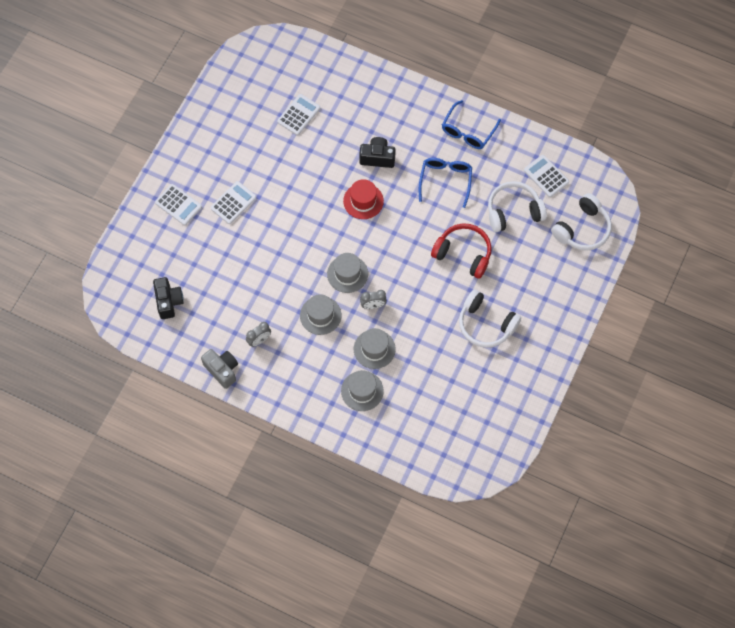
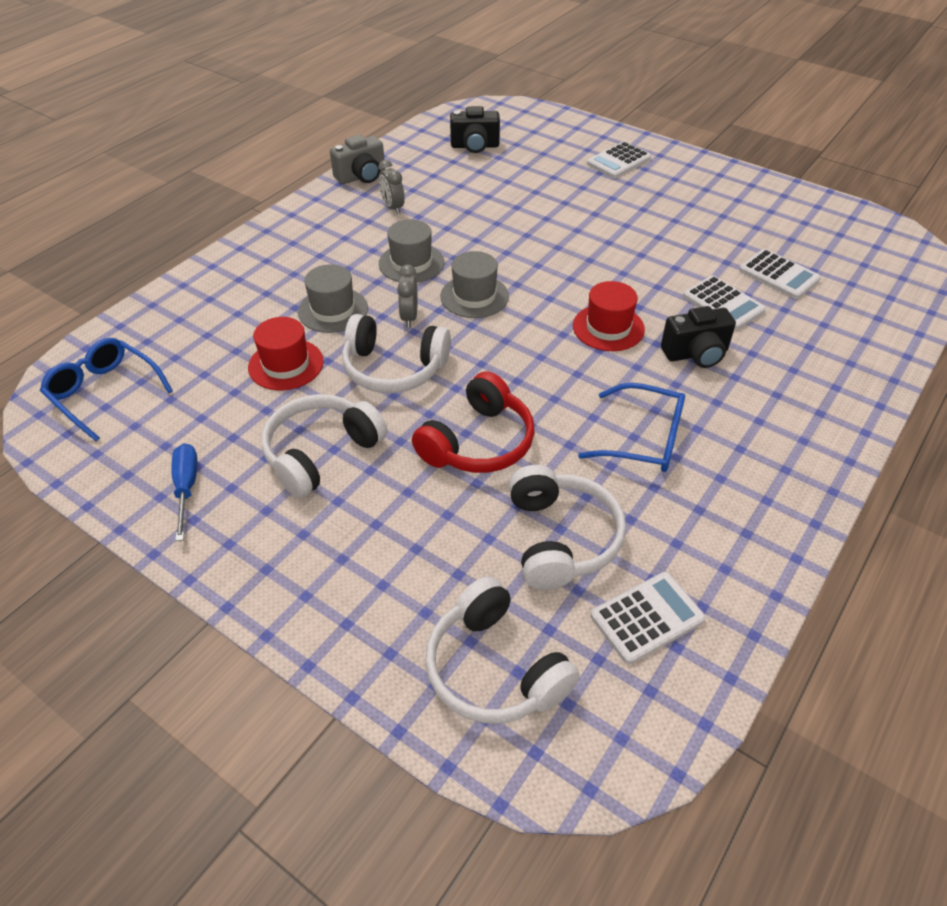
camera: 100 degrees right, 20 degrees down
(233, 203) = (617, 203): white calculator -> white calculator (723, 304)
(362, 391) = (269, 290): grey hat -> none
(377, 158) = (696, 354): black camera -> black camera turned 60 degrees clockwise
(418, 304) = (394, 368): none -> white headphones
(426, 361) = (286, 364): none -> red hat
(468, 131) = (763, 491): blue glasses -> blue glasses (104, 393)
(521, 379) = (186, 488): none -> blue screwdriver

